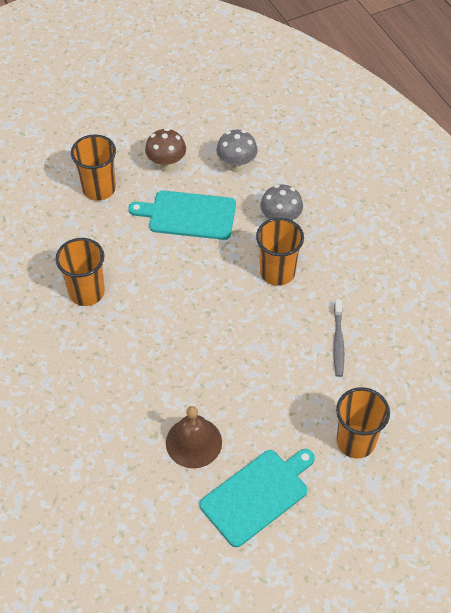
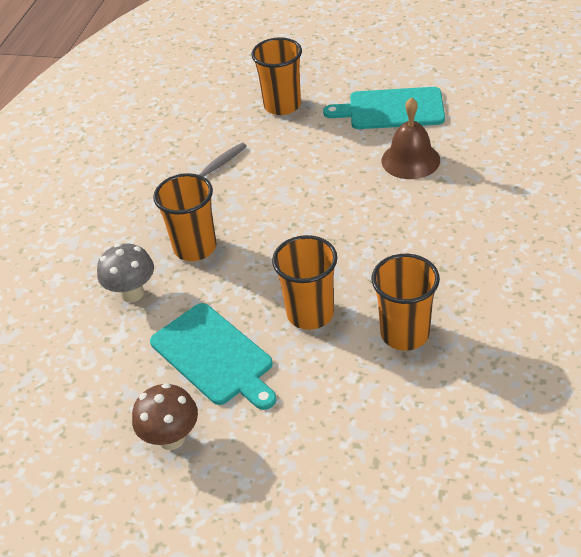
camera: 135 degrees left, 10 degrees down
(99, 189) = (283, 458): orange cup -> orange cup (310, 313)
(236, 165) = (98, 384): grey mushroom -> none

